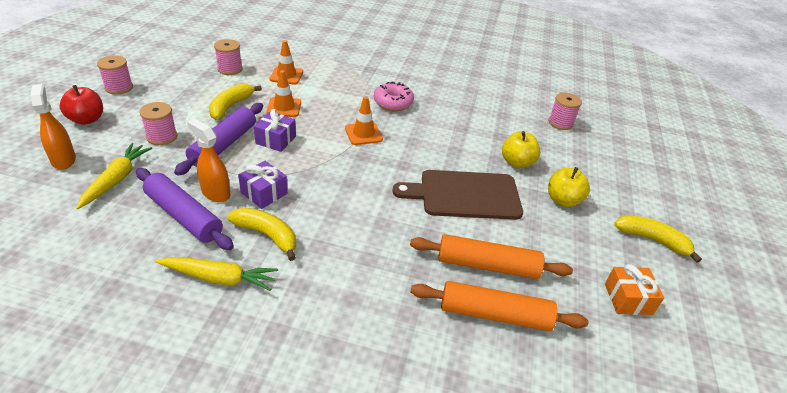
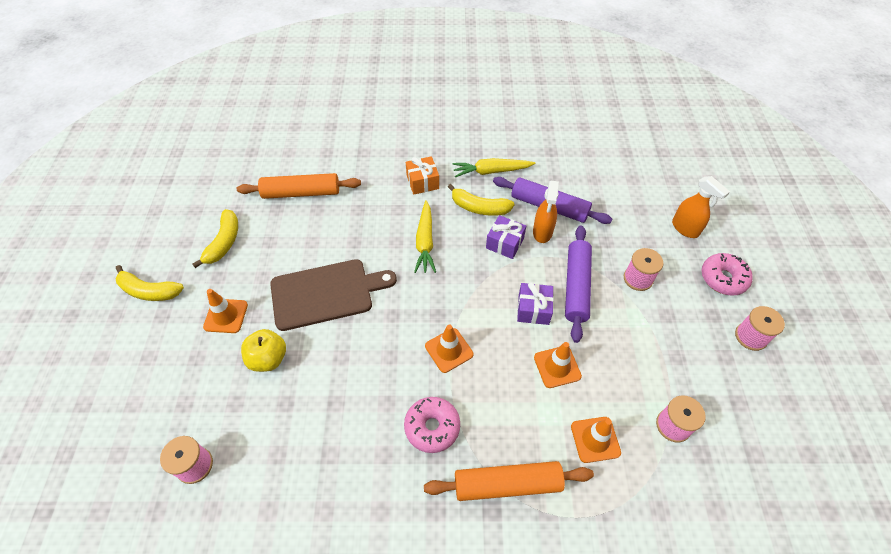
camera: 170 degrees right, 15 degrees up
(87, 119) = (723, 278): red apple -> pink donut
(116, 180) = (626, 222): yellow carrot -> yellow carrot (425, 242)
(215, 193) = (542, 232): orange spray bottle -> orange spray bottle turned 75 degrees clockwise
(231, 106) = (613, 347): yellow banana -> yellow banana (224, 242)
(487, 265) = (306, 227): orange rolling pin -> orange rolling pin (507, 484)
(563, 200) = (226, 316): yellow apple -> orange traffic cone
(628, 299) = (197, 228): orange gift -> orange gift (422, 182)

